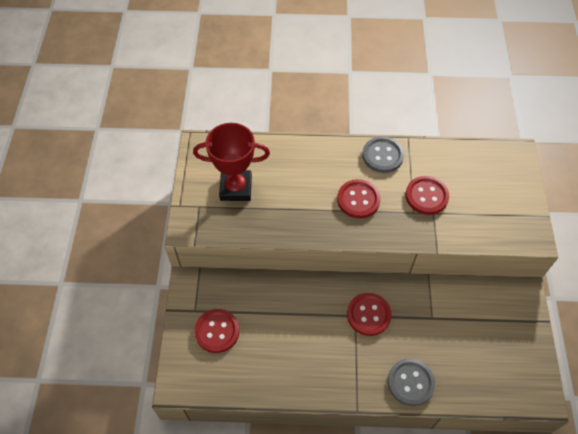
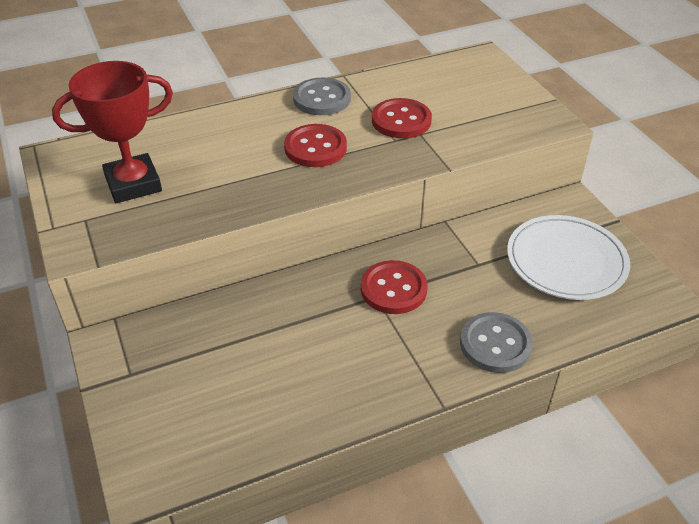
camera: 25 degrees left, 15 degrees down
(217, 331) = (179, 387): red button -> none
(492, 340) = (566, 261): none -> white plate

